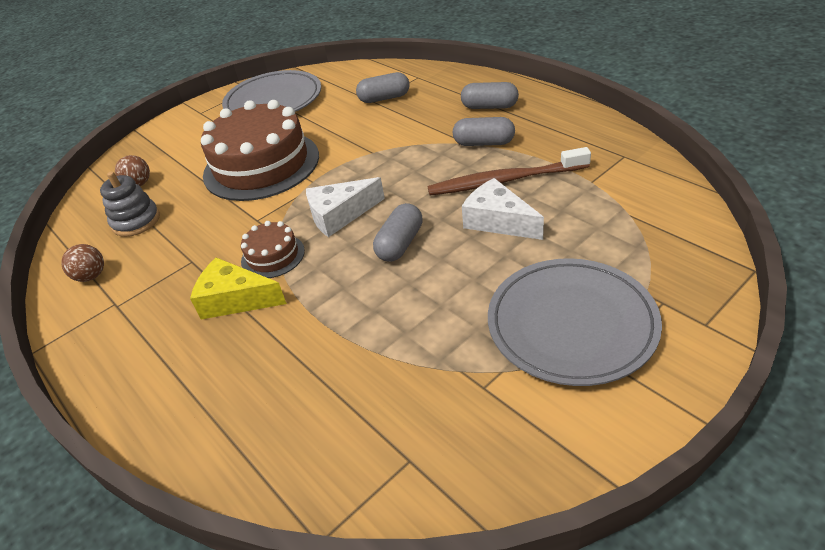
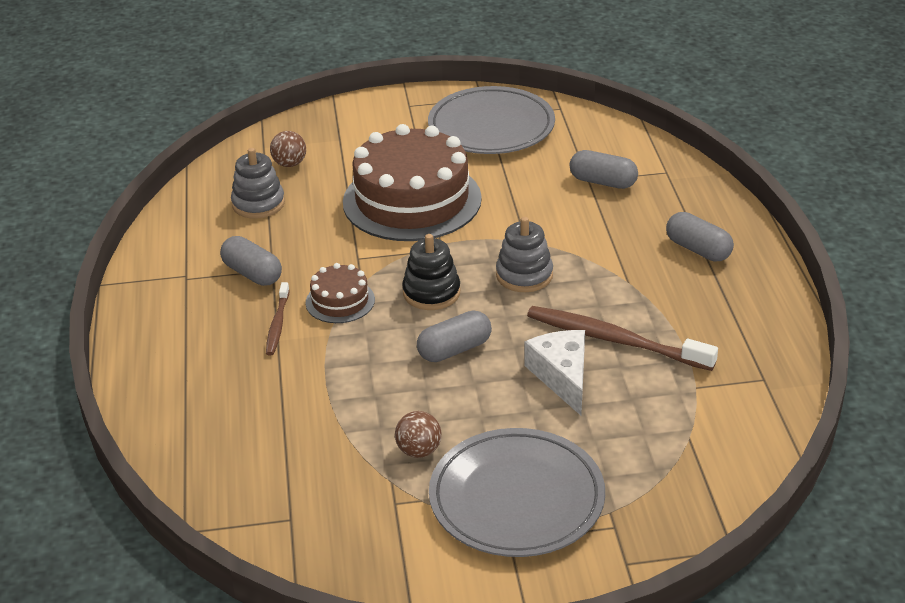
camera: 30 degrees right, 5 degrees down
(91, 276) = (186, 240): brown ball -> brown ball (419, 451)
(235, 299) = (277, 324): yellow cheese -> brown toothbrush
(340, 215) = (431, 293): white cheese -> black stacking toy
(395, 172) = (524, 275): none -> grey stacking toy
(484, 143) = (643, 289): grey capsule -> grey capsule (252, 273)

